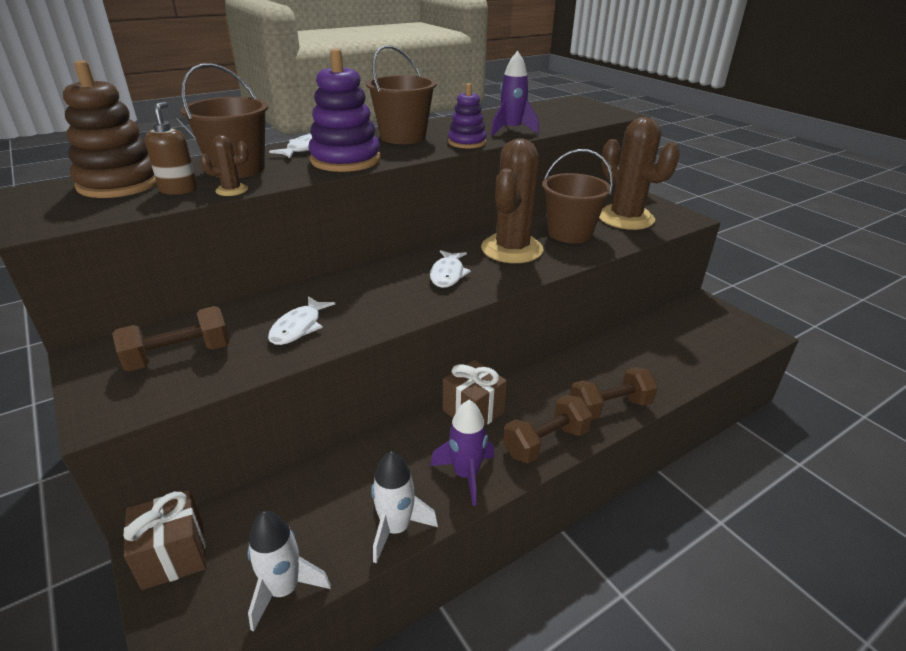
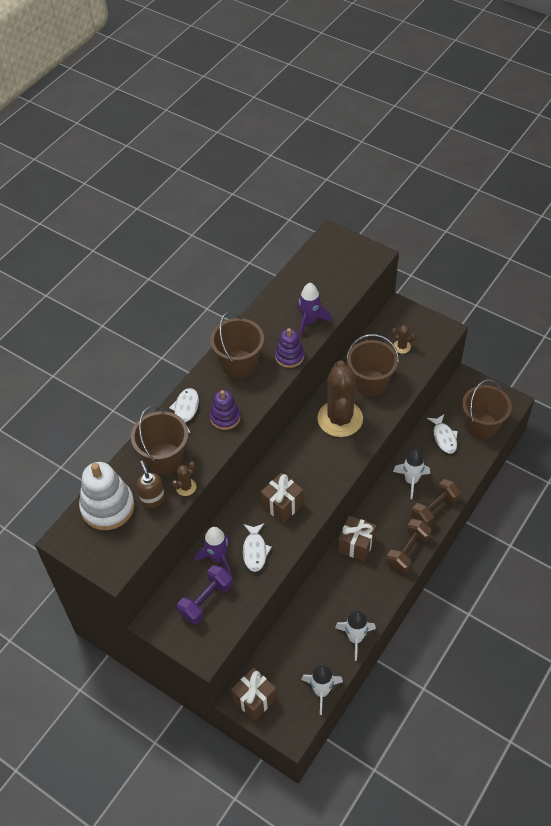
camera: 20 degrees left, 20 degrees up
(120, 183) = (108, 507): brown stacking toy -> white stacking toy
(179, 356) = (206, 600): brown dumbbell -> purple dumbbell
(345, 160) = (225, 417): purple stacking toy -> purple stacking toy, size x0.60
(376, 297) = (282, 505): none -> brown gift
(448, 274) = (313, 464): white fish -> white fish (444, 437)
(466, 474) = (374, 591): purple rocket -> purple rocket (218, 558)
(589, 369) = (411, 481): none -> white rocket
(625, 218) = (402, 346): brown cactus -> brown cactus, size x0.41
(712, 344) = (481, 426): none -> brown bucket

